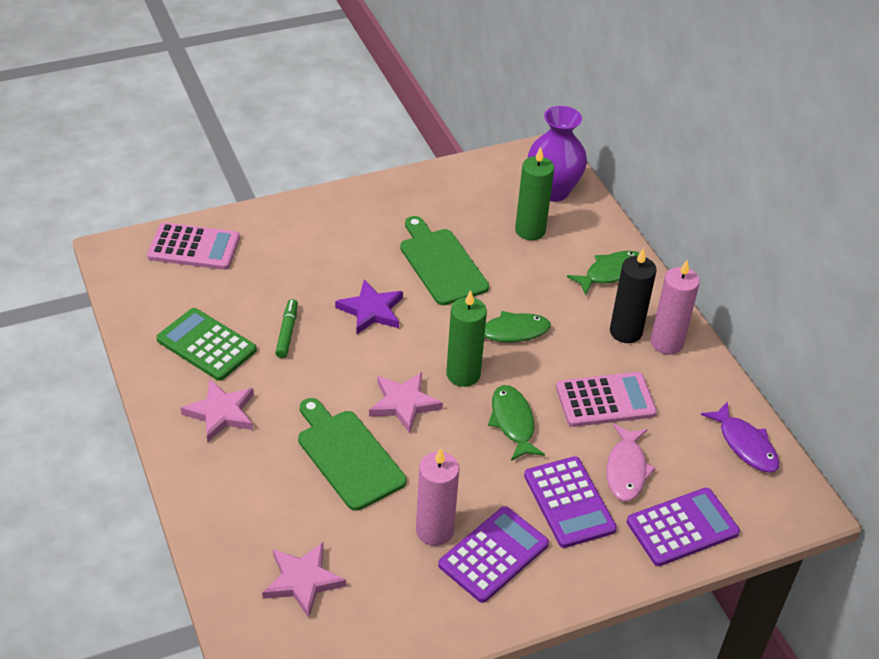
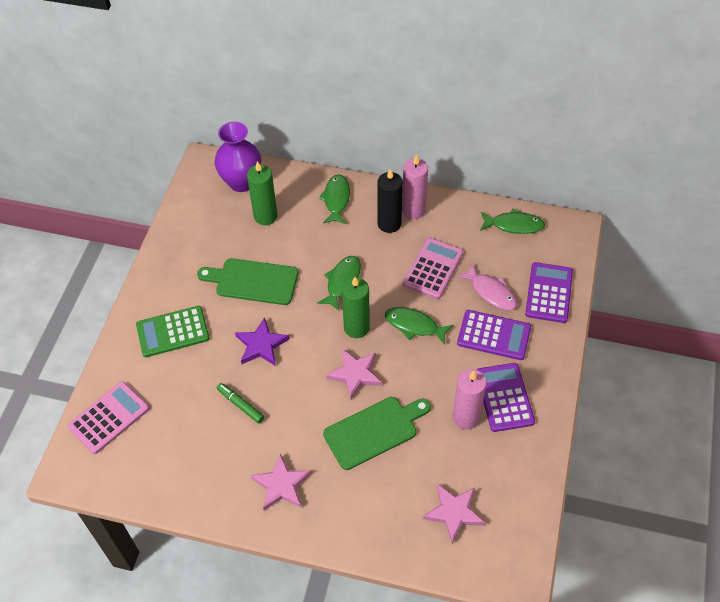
camera: 50 degrees left, 10 degrees up
(206, 345) = (212, 461): green calculator -> green calculator (173, 332)
(347, 456) = (374, 431): green cutting board -> green cutting board turned 150 degrees clockwise
(745, 445) = (514, 225): purple fish -> green fish

